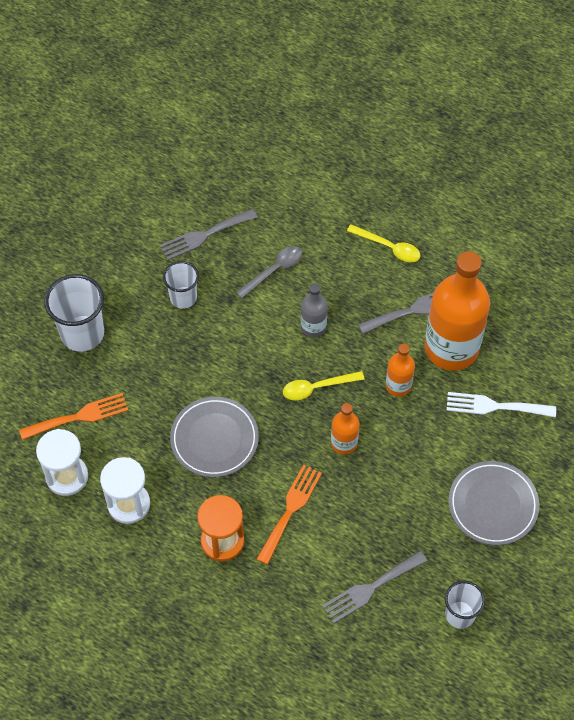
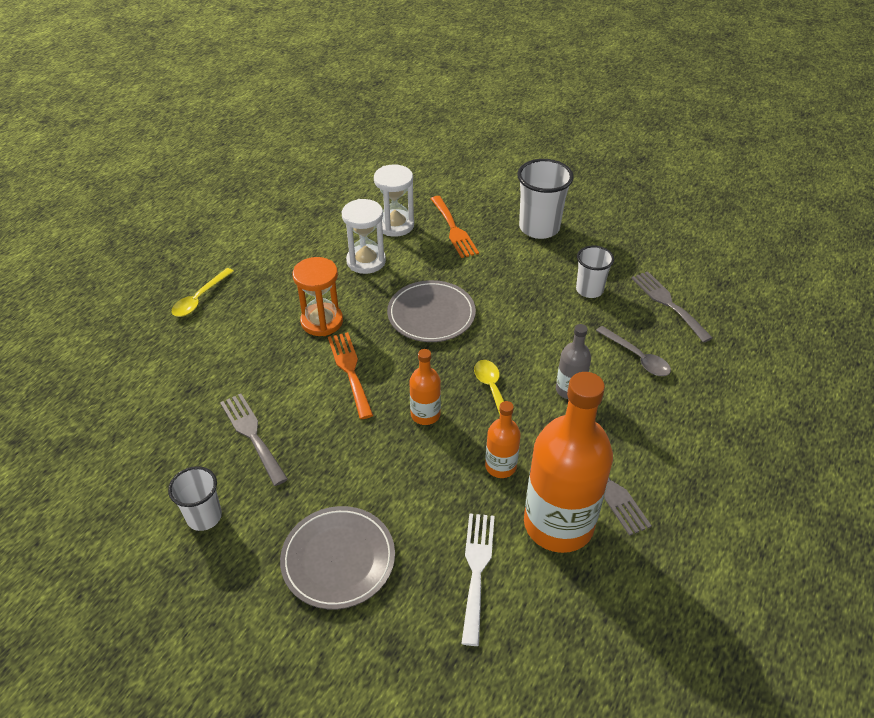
camera: 90 degrees right, 15 degrees down
(290, 510) = (350, 370): orange fork -> orange fork turned 135 degrees counterclockwise
(388, 247) = (695, 462): yellow spoon -> yellow spoon (200, 298)

